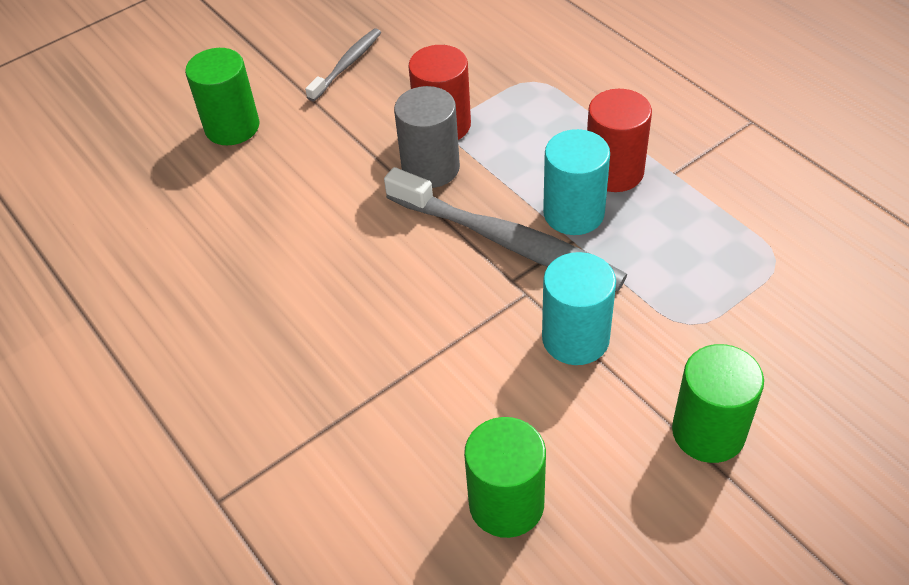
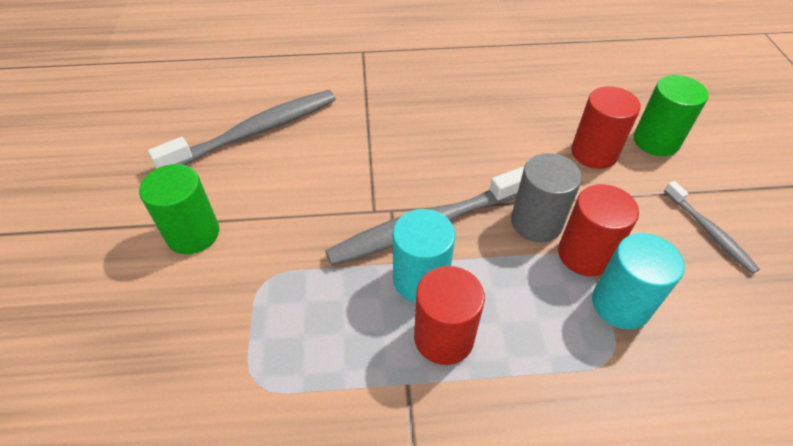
camera: 120 degrees right, 0 degrees up
(288, 164) = (594, 153): none -> red cylinder
(506, 504) = (256, 132): green cylinder -> grey toothbrush
(575, 338) = (316, 214): turquoise cylinder -> turquoise cylinder (620, 304)

